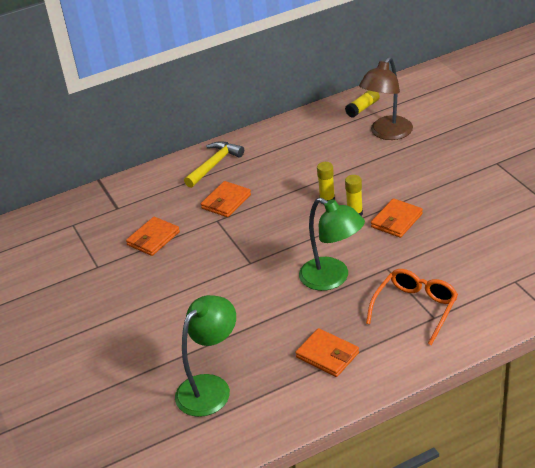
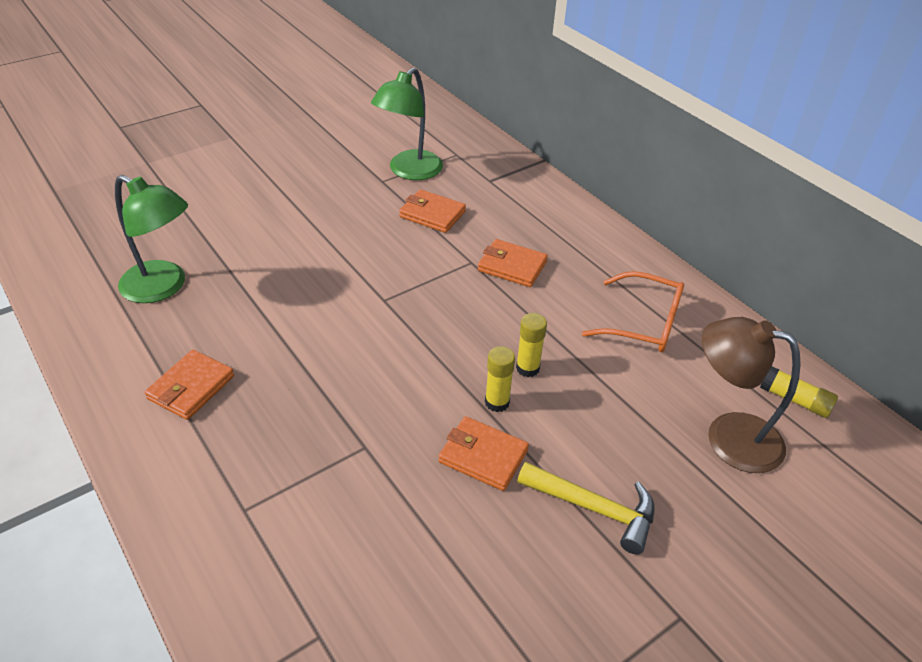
camera: 75 degrees right, 5 degrees up
(214, 165) = (593, 247): yellow hammer -> yellow hammer (594, 508)
(332, 278) = (345, 384): green lamp -> green lamp (409, 171)
(415, 309) = (266, 484): orange glasses -> orange glasses (642, 323)

